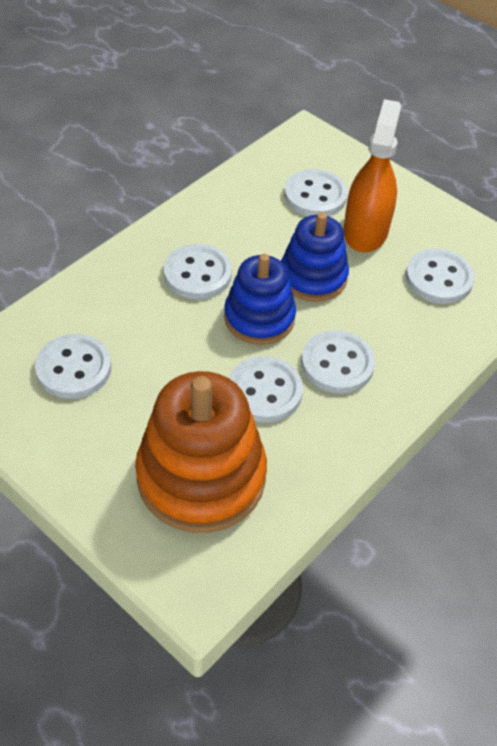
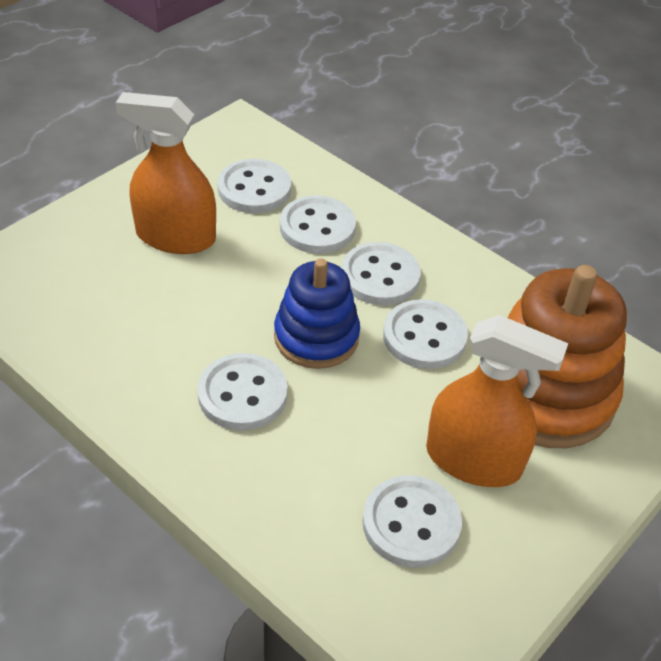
camera: 90 degrees left, 5 degrees down
(129, 414) = (473, 460): none -> orange spray bottle
(313, 277) = (250, 286): blue stacking toy -> none
(315, 196) = (106, 275): white button -> white button (317, 227)

